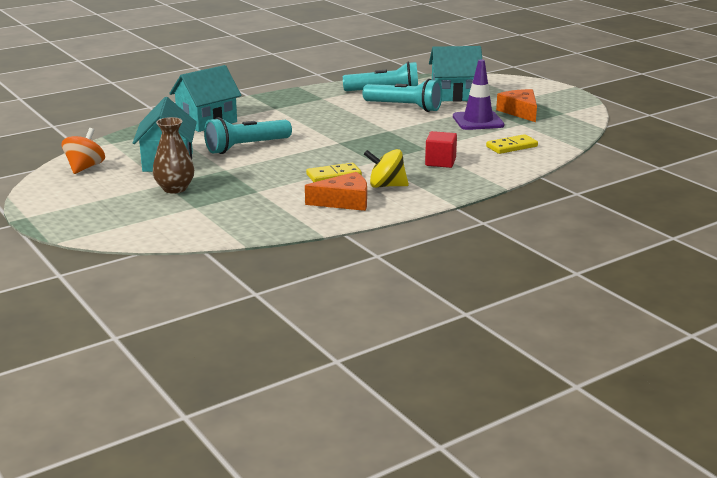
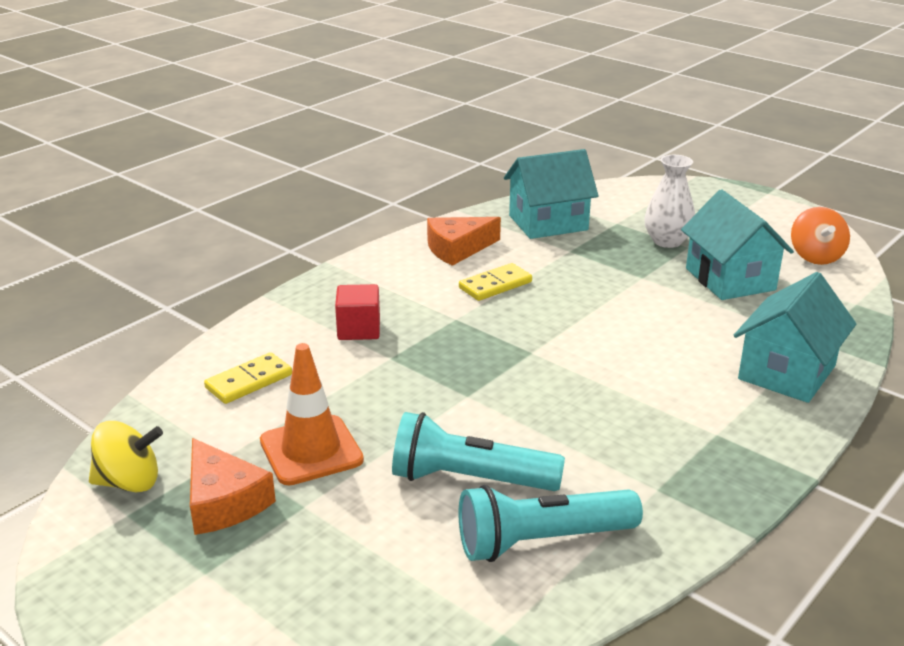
camera: 165 degrees right, 5 degrees up
(175, 189) = (667, 241): brown vase -> white vase
(246, 147) = (659, 321): turquoise flashlight -> none
(386, 186) = (418, 277): yellow spinning top -> yellow spinning top (129, 482)
(454, 95) = (375, 556): turquoise house -> turquoise house (548, 223)
(478, 121) = (311, 450): purple traffic cone -> orange traffic cone

